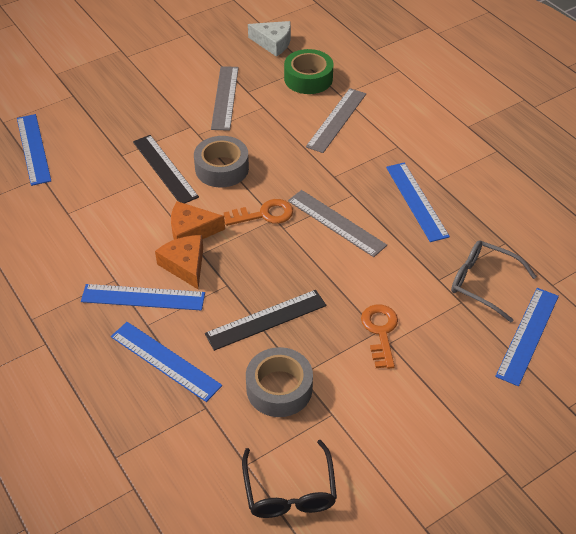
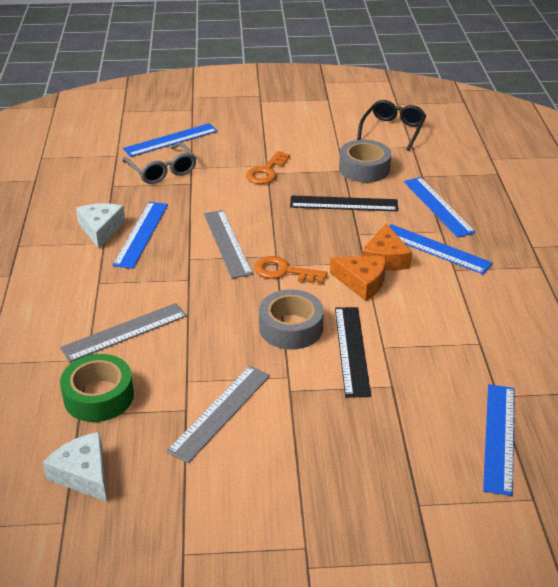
camera: 150 degrees left, 10 degrees down
(454, 191) = (101, 229): none -> white cheese

